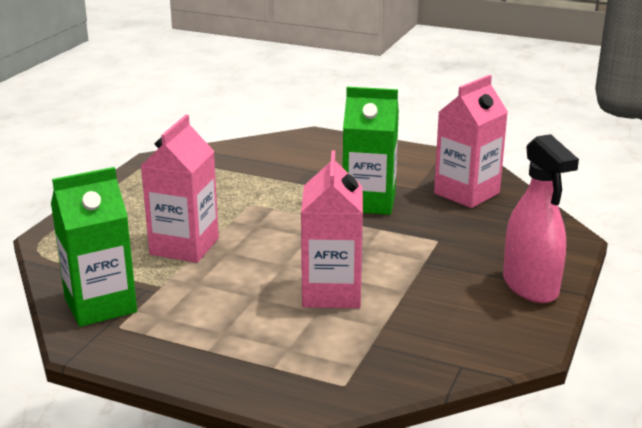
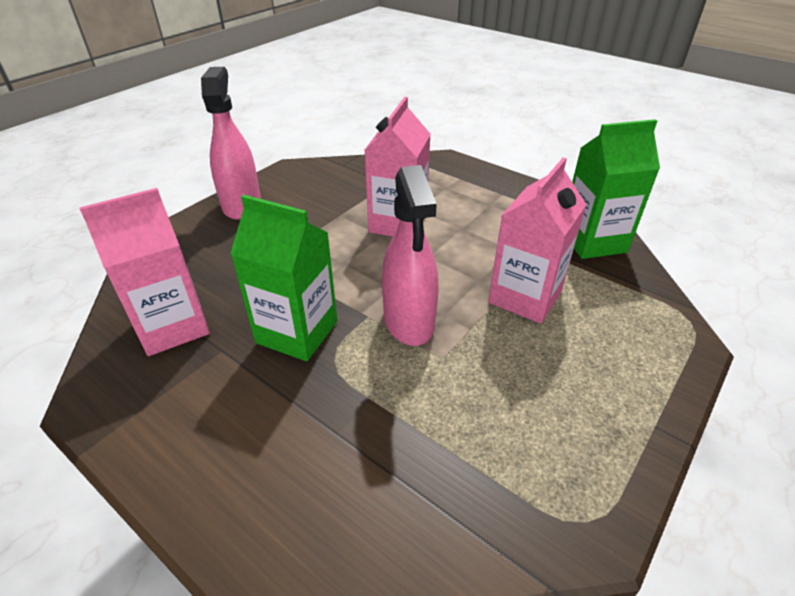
camera: 165 degrees left, 15 degrees up
(284, 219) = (409, 321): none -> pink spray bottle

